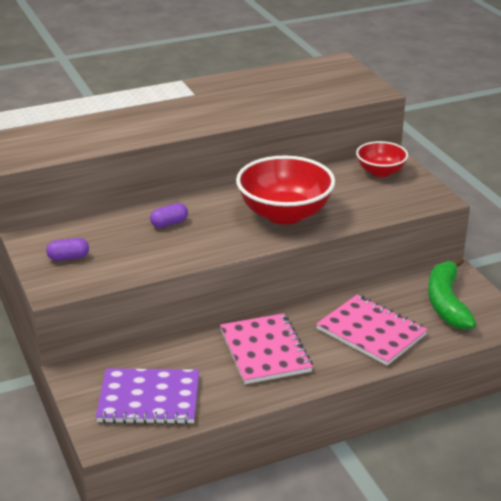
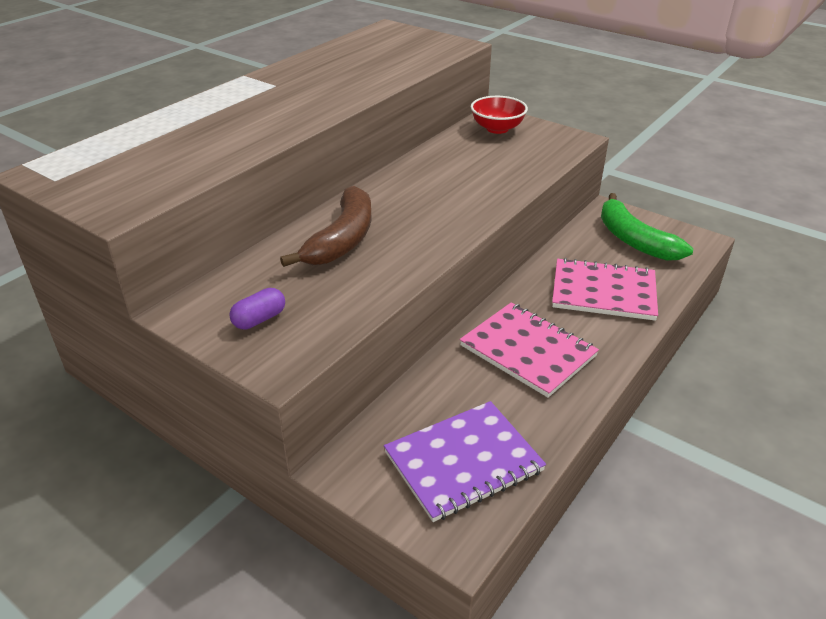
camera: 30 degrees left, 5 degrees up
(169, 223) = (342, 239): purple capsule -> brown banana
(284, 214) = (455, 193): red bowl -> none

